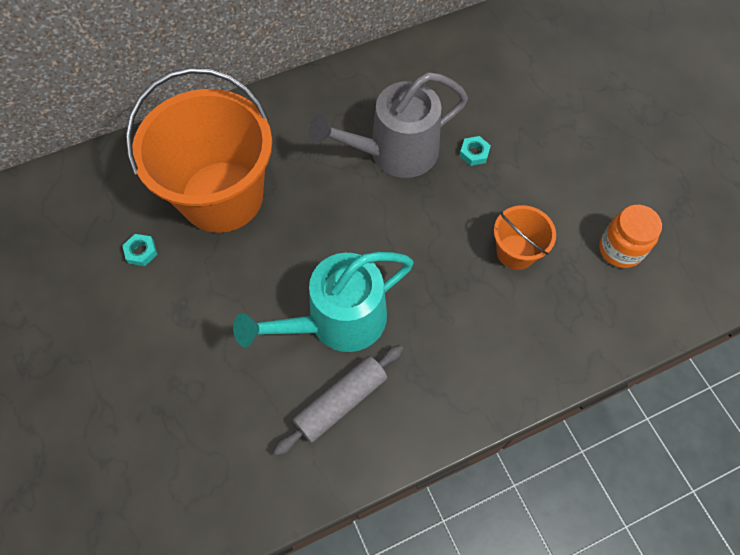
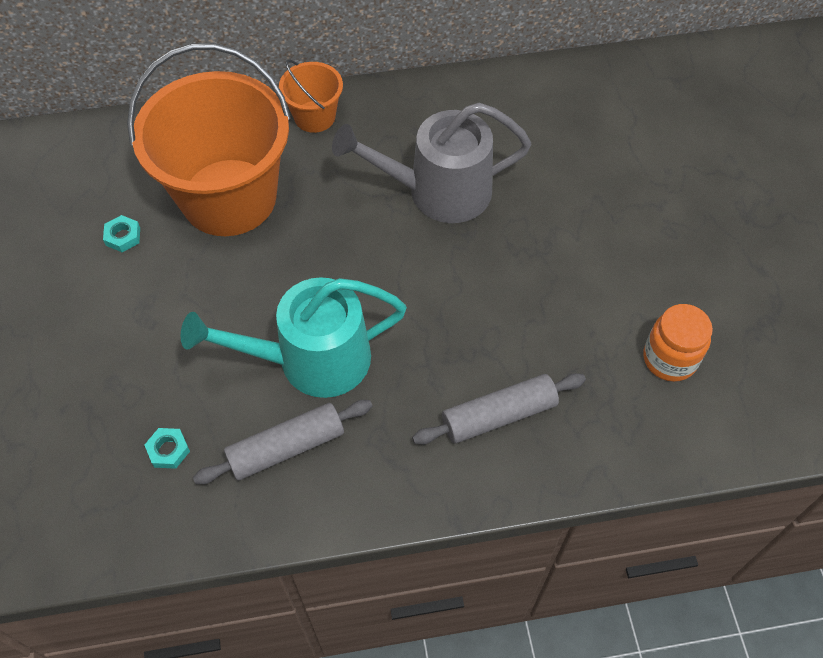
camera: 15 degrees right, 5 degrees down
(474, 153) = (530, 212): turquoise nut -> turquoise nut (168, 450)
(504, 329) = (499, 415): none -> grey rolling pin
(516, 252) = (542, 333): orange bucket -> orange bucket (314, 116)

